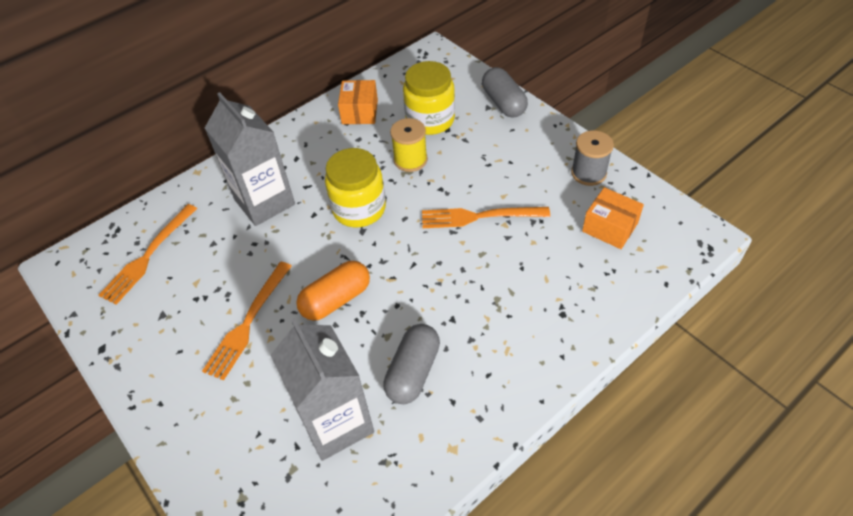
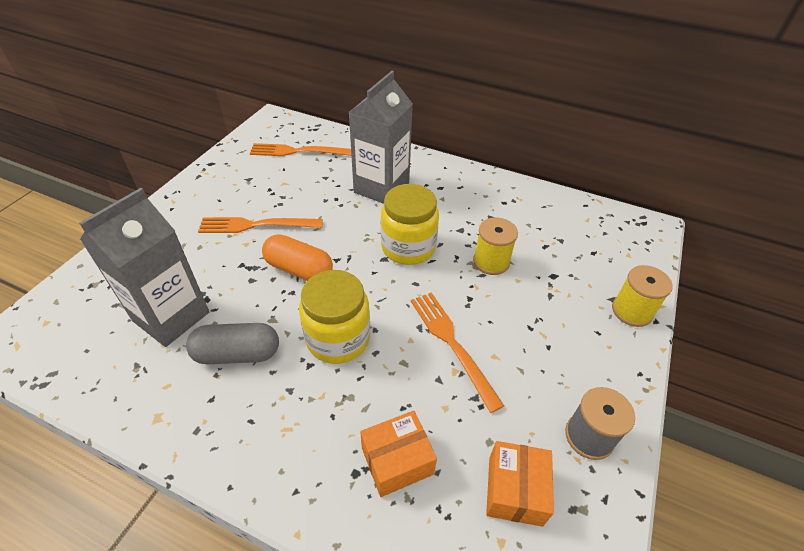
camera: 60 degrees right, 5 degrees down
(360, 112) = (524, 205): orange box -> orange box (397, 461)
(430, 120) = (555, 258): yellow jar -> yellow jar (338, 338)
(503, 103) = (632, 311): grey capsule -> yellow spool

